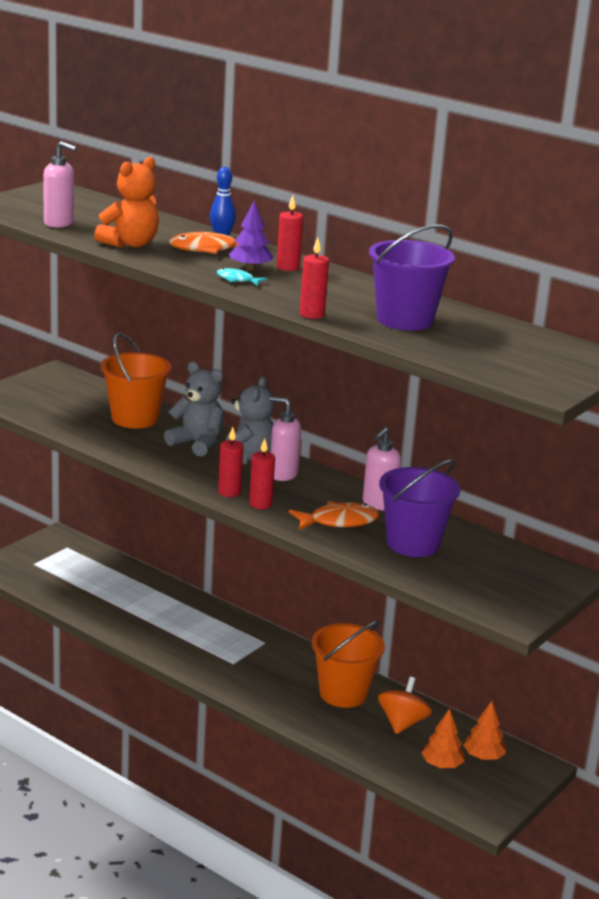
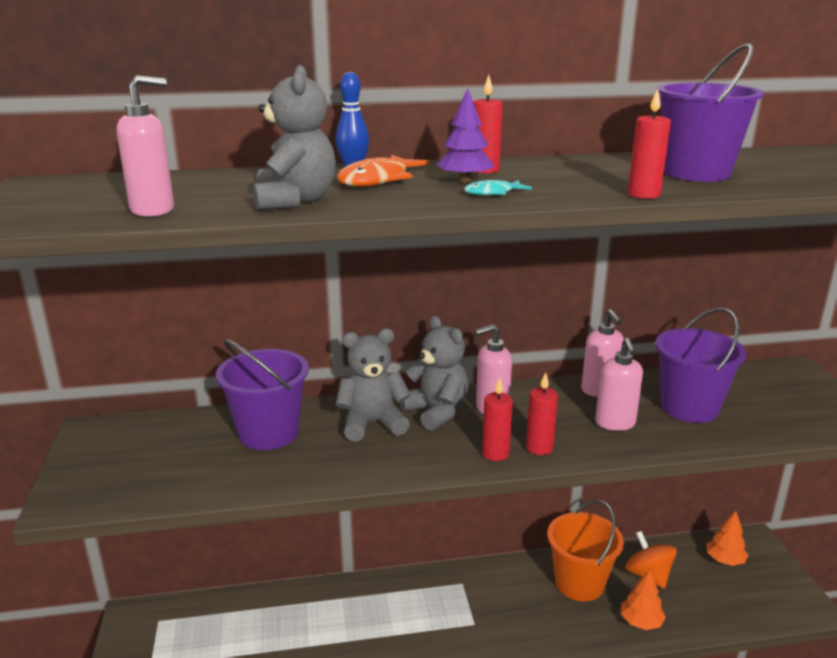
camera: 45 degrees left, 0 degrees up
(130, 244) = (295, 201): orange teddy bear -> grey teddy bear
(135, 418) = (268, 433): orange bucket -> purple bucket
(339, 521) = (615, 423): orange fish -> pink soap dispenser
(442, 765) = (723, 589): orange tree -> orange tree (641, 622)

